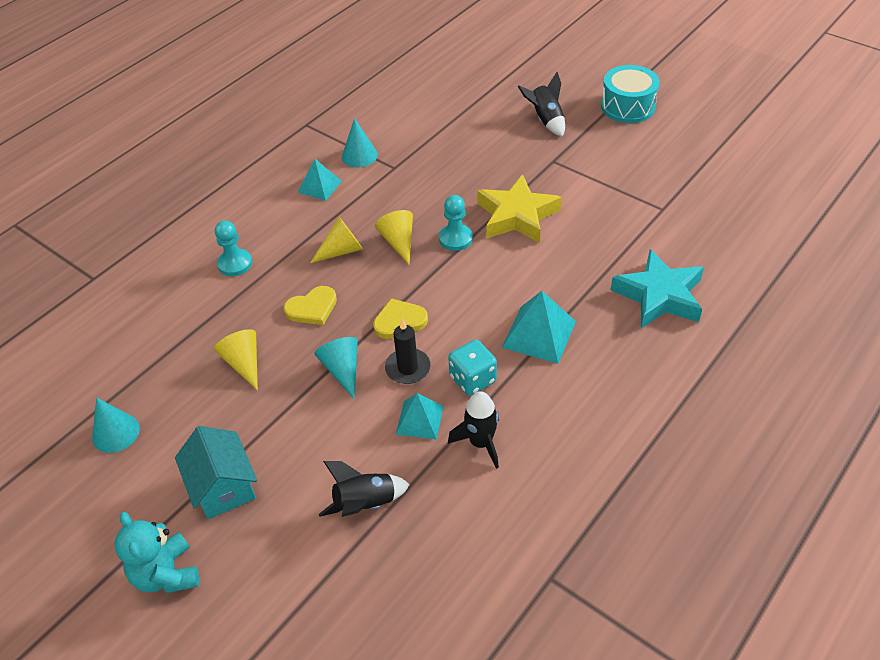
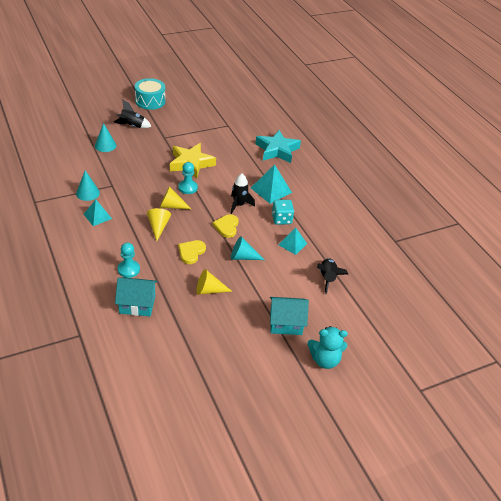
camera: 70 degrees left, 5 degrees down
(115, 433) = (219, 356): turquoise cone -> turquoise cone (105, 145)
(173, 303) = (137, 304): none -> turquoise house
(312, 308) = (191, 252): yellow heart -> yellow heart turned 150 degrees counterclockwise
(408, 368) = (259, 236): black candle -> none
(481, 443) = (318, 231): black rocket -> black rocket (239, 205)

